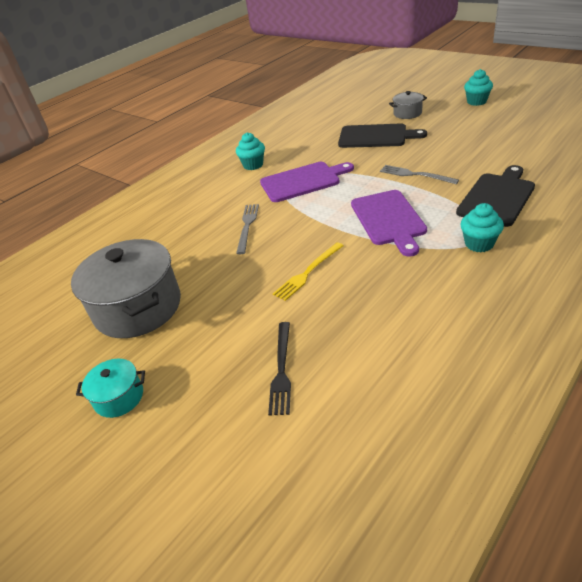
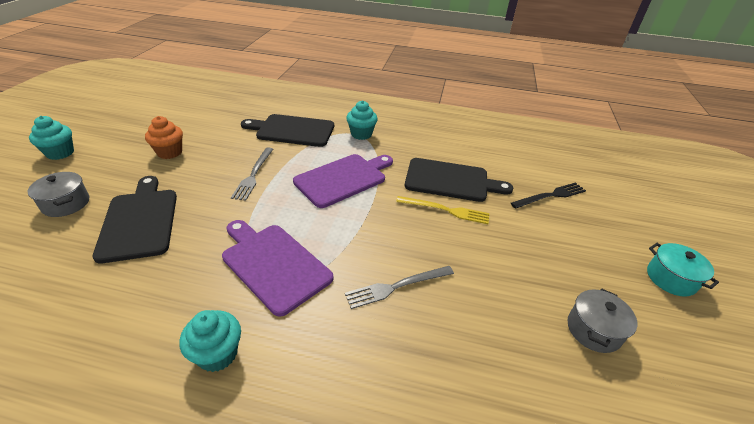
camera: 125 degrees left, 0 degrees up
(138, 308) = (593, 330): grey pot -> grey pot, size x0.47
(353, 291) = (451, 180): none -> black cutting board
(466, 138) = (170, 152): none -> orange cupcake

